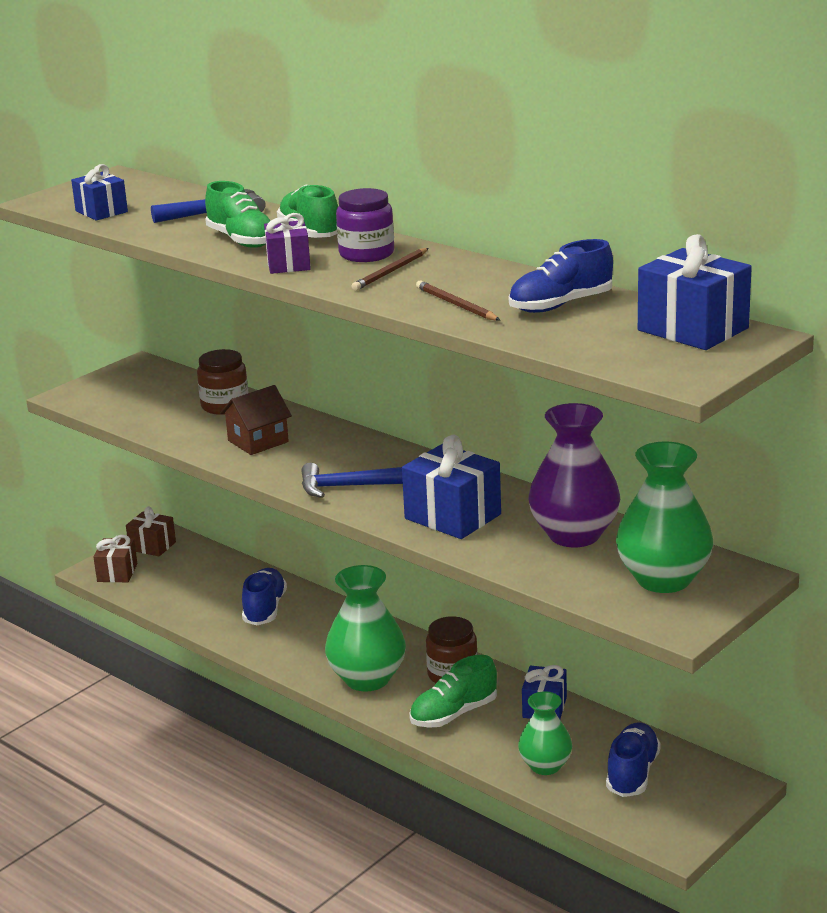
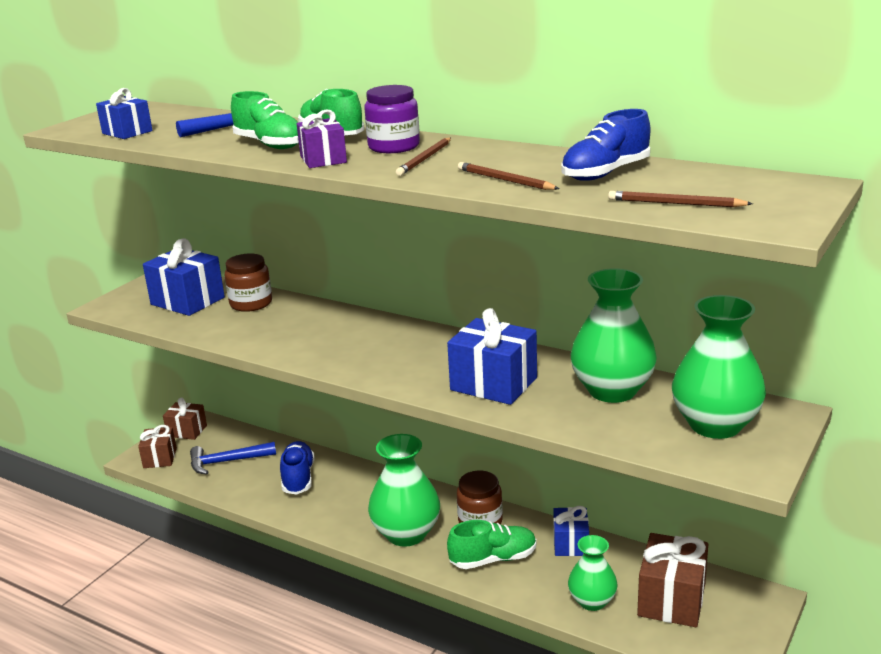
camera: 10 degrees left, 0 degrees up
(258, 441) = (290, 332): brown house -> none
(349, 487) = (387, 365): blue hammer -> blue hammer (227, 462)
(453, 714) = (493, 559): green shoe -> green shoe turned 150 degrees counterclockwise
(574, 535) = (612, 390): purple vase -> green vase
(604, 346) = (675, 203): none -> brown pencil
(632, 773) = (671, 599): blue shoe -> brown gift
(693, 329) = (747, 183): blue gift -> blue gift (187, 301)

